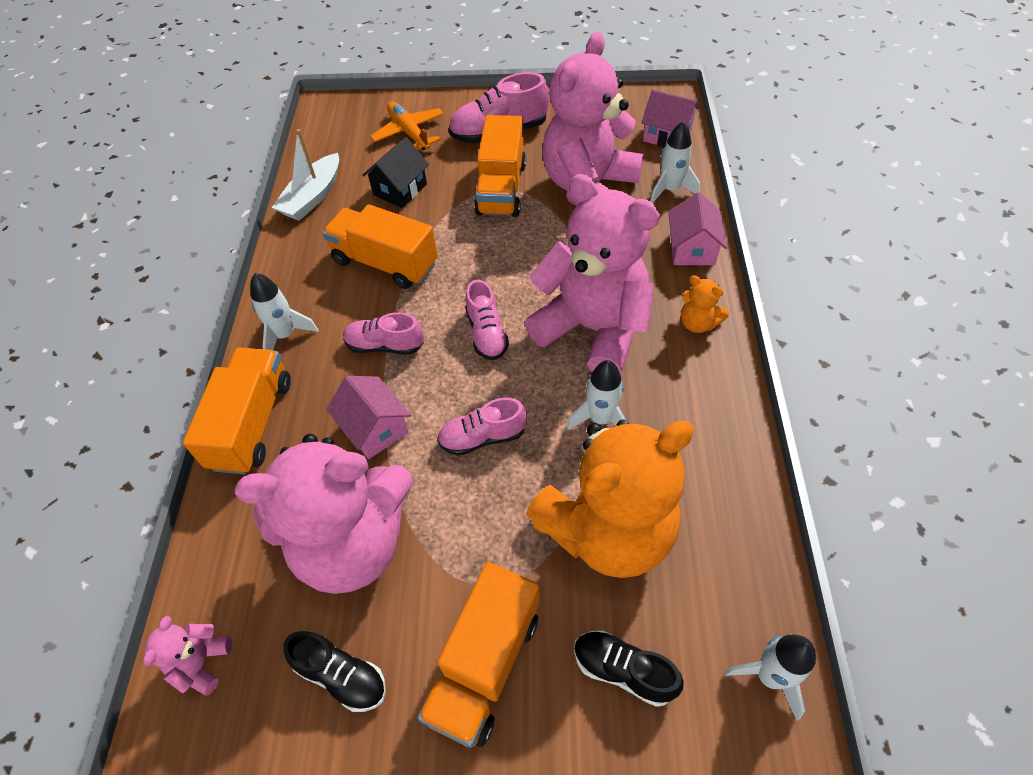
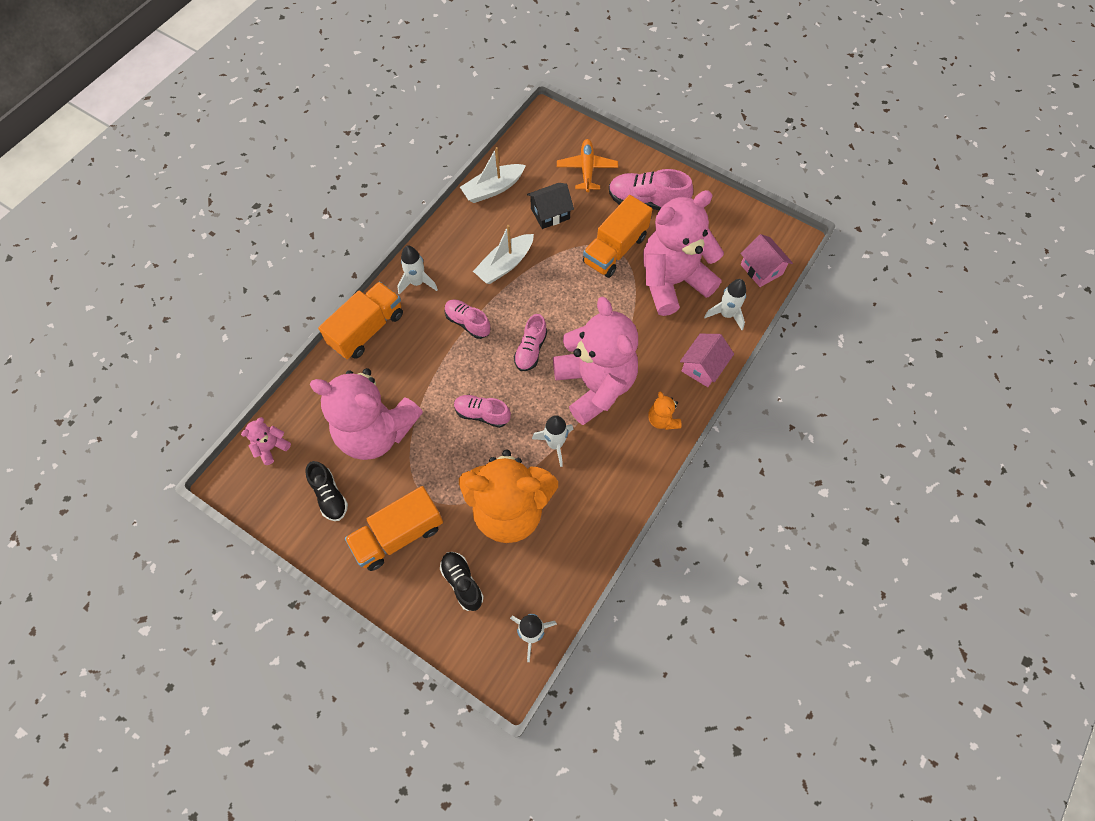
camera: 30 degrees right, 10 degrees up
(374, 428) = (428, 372): pink house -> none
(385, 263) = (505, 265): orange truck -> white boat

